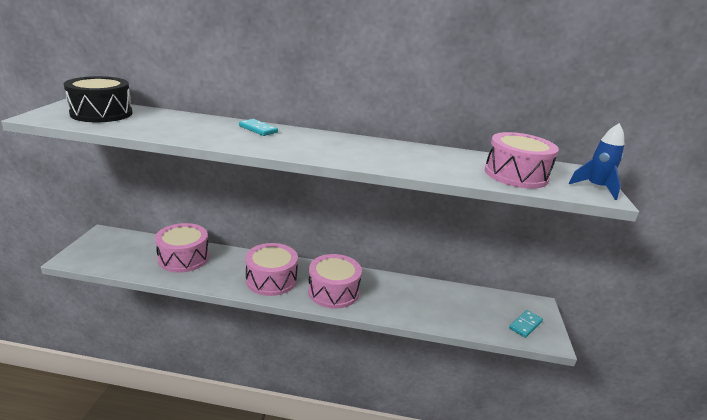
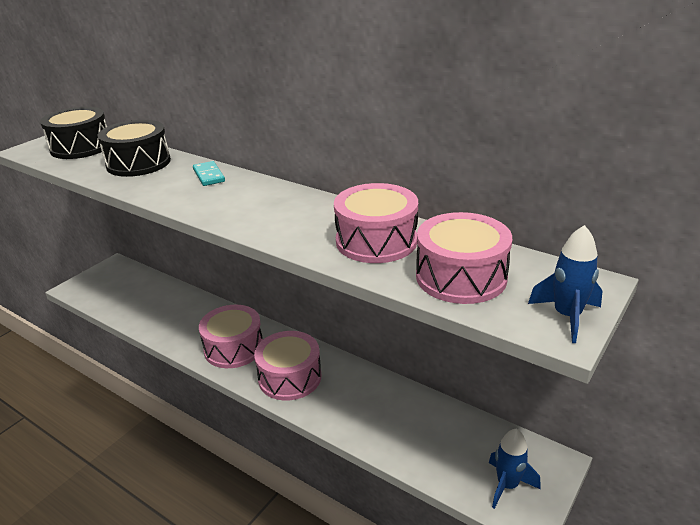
camera: 30 degrees right, 5 degrees up
(180, 123) = (138, 163): none -> black drum
(183, 258) = (167, 305): pink drum -> pink drum (376, 241)
(525, 325) = (507, 485): turquoise domino -> blue rocket

